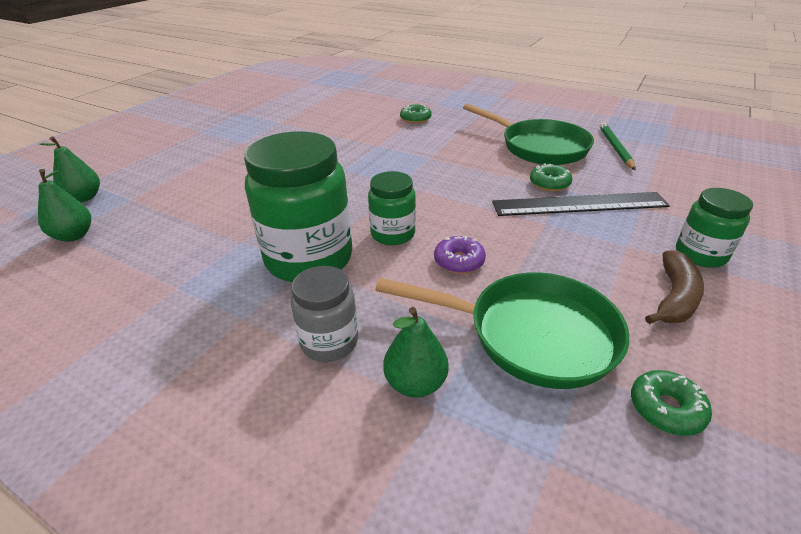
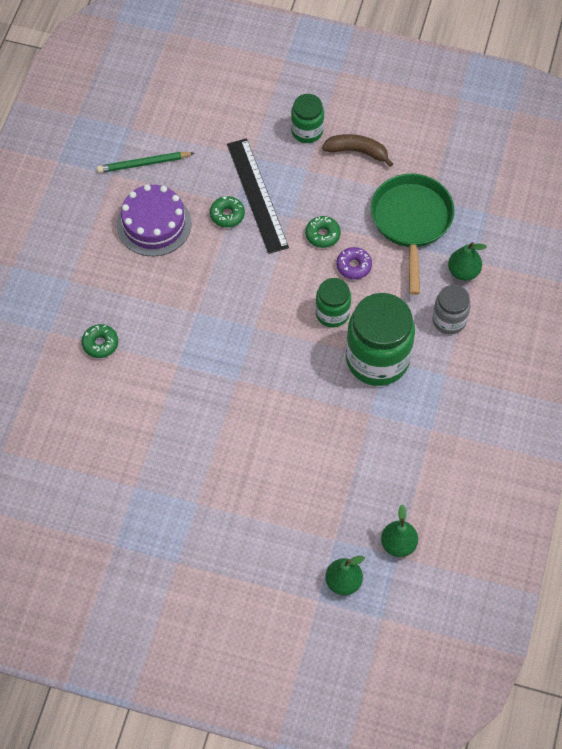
camera: 105 degrees left, 25 degrees up
(539, 147) = (154, 224): green pan -> purple cake
(666, 409) = (443, 167): green donut -> green donut (322, 235)

